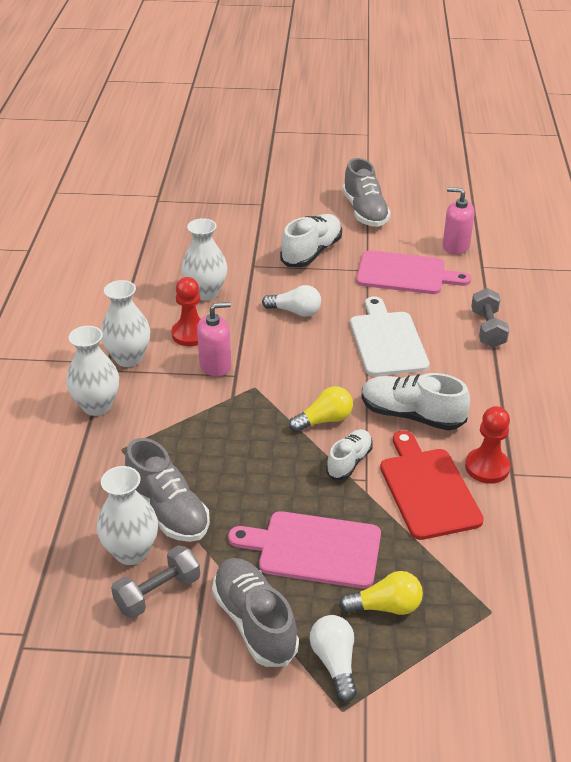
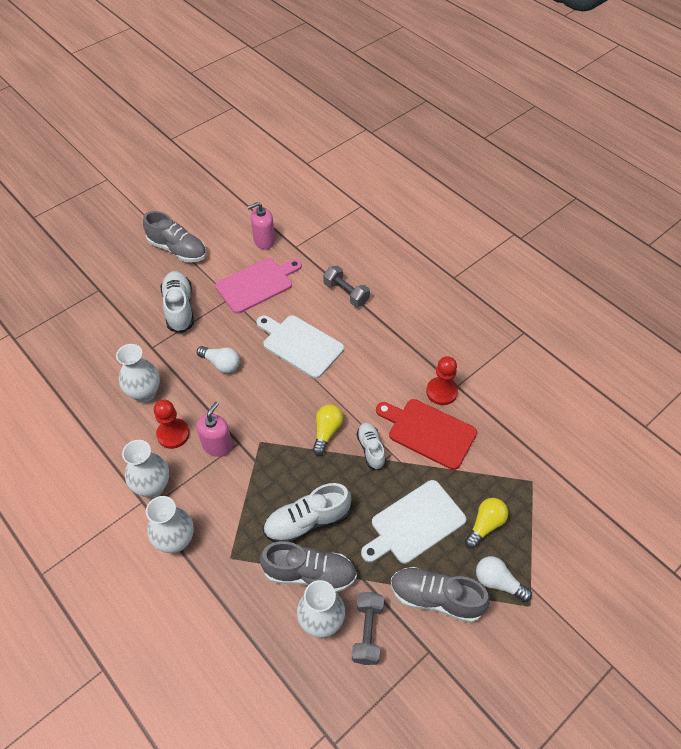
camera: 45 degrees left, 15 degrees up
(295, 311) = (221, 364): white light bulb -> white light bulb turned 60 degrees clockwise
(314, 549) = (414, 523): pink cutting board -> white cutting board
(411, 415) = (369, 388): white shoe -> white shoe (307, 522)

